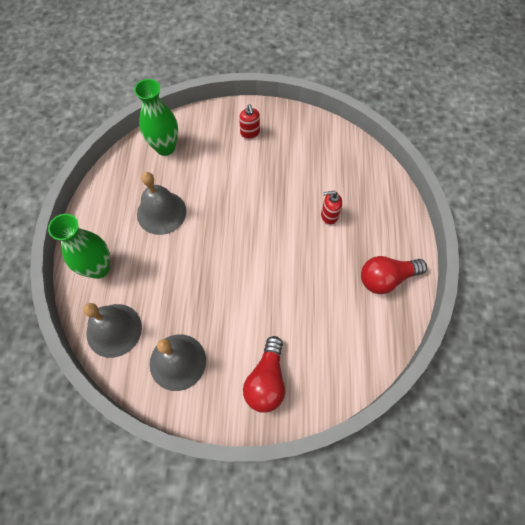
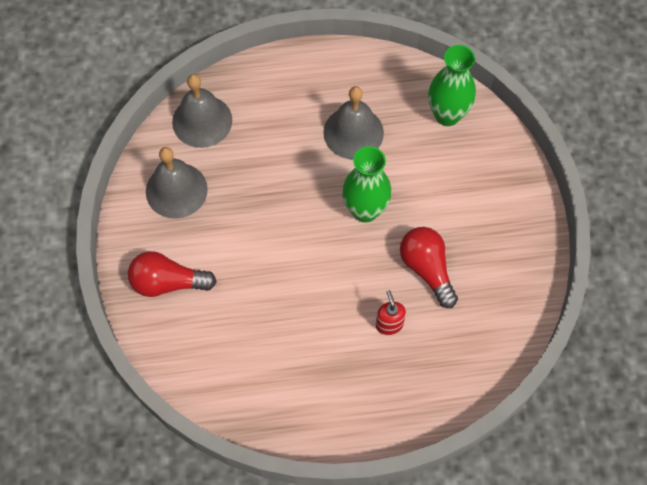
camera: 80 degrees right, 0 degrees up
(99, 268) = (270, 87): green vase -> green vase (365, 210)
(250, 133) = (495, 209): red soap dispenser -> none
(386, 278) = (313, 404): red light bulb -> red light bulb (427, 269)

